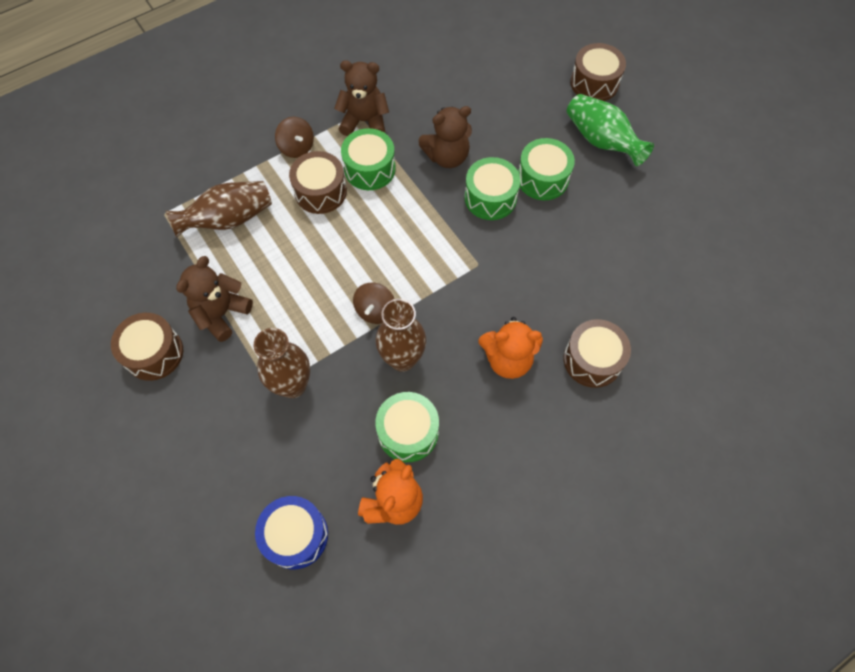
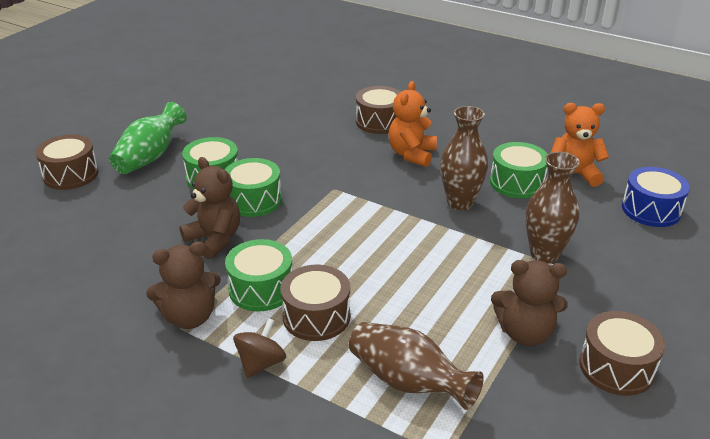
camera: 115 degrees left, 30 degrees down
(364, 121) = (190, 317): brown teddy bear -> brown teddy bear turned 90 degrees counterclockwise
(375, 310) = (428, 231): brown spinning top -> none
(508, 359) = (412, 154): orange teddy bear -> orange teddy bear turned 135 degrees counterclockwise

